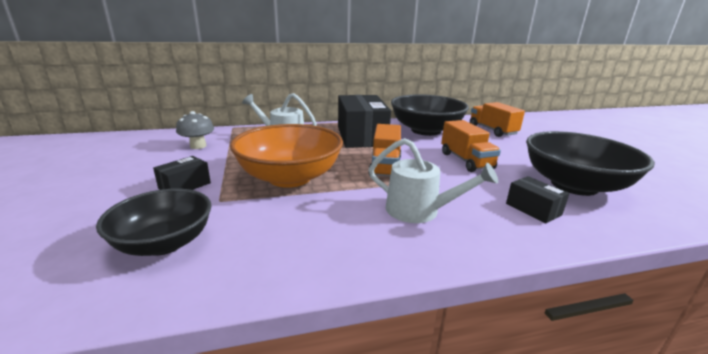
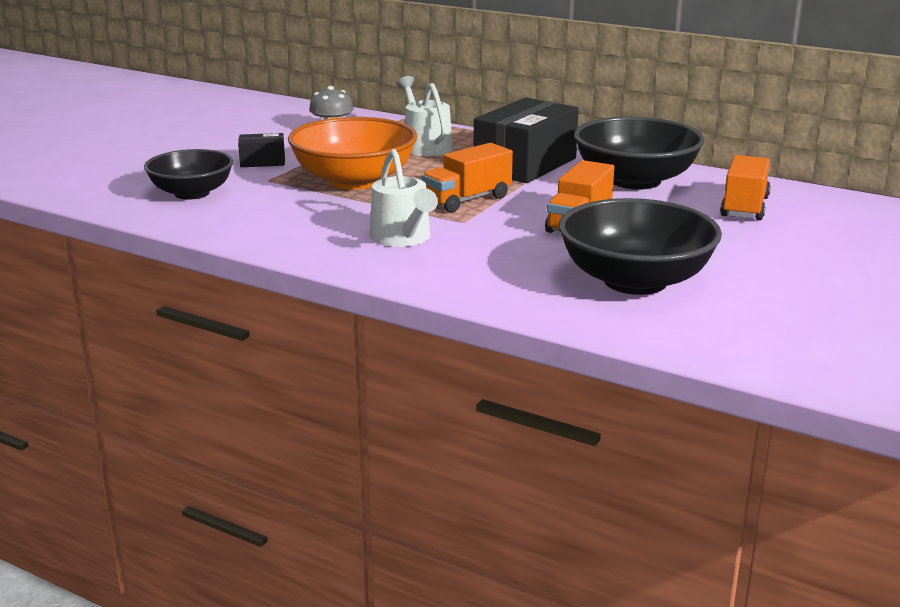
camera: 45 degrees right, 0 degrees up
(533, 209) = (514, 275): black box -> none

